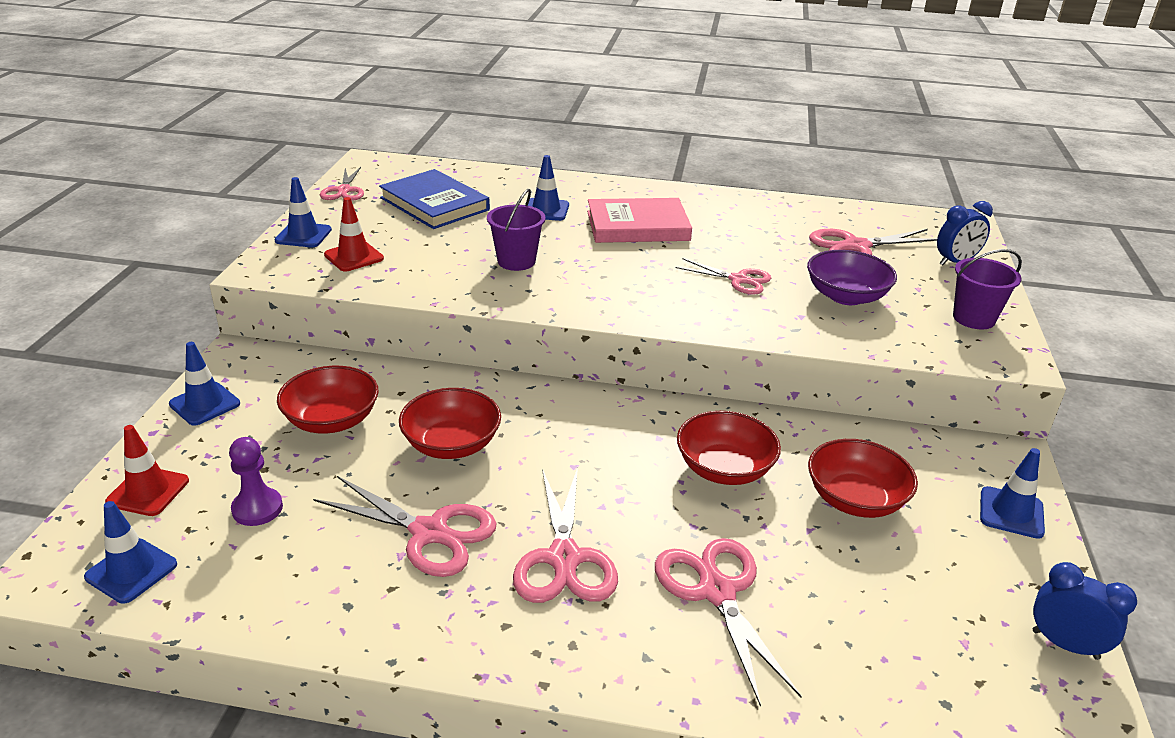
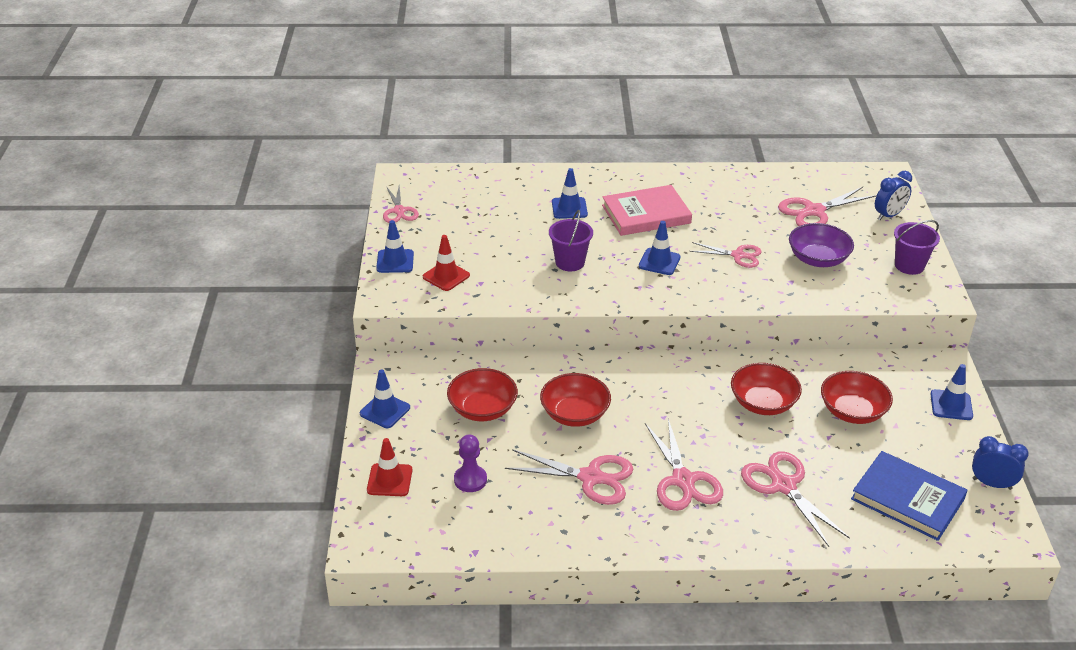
camera: 10 degrees left, 5 degrees up
(131, 571) = (416, 532): blue traffic cone -> blue traffic cone (659, 262)
(434, 204) = (479, 214): blue book -> blue book (907, 499)

